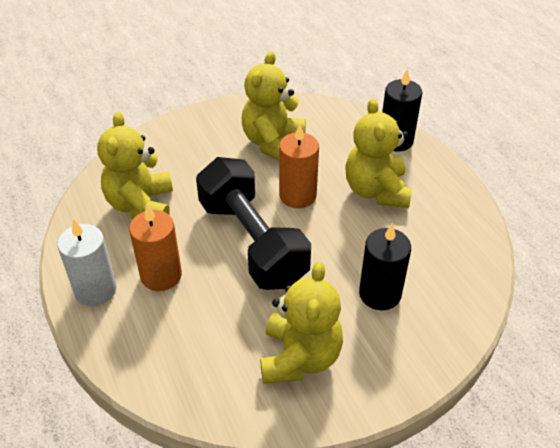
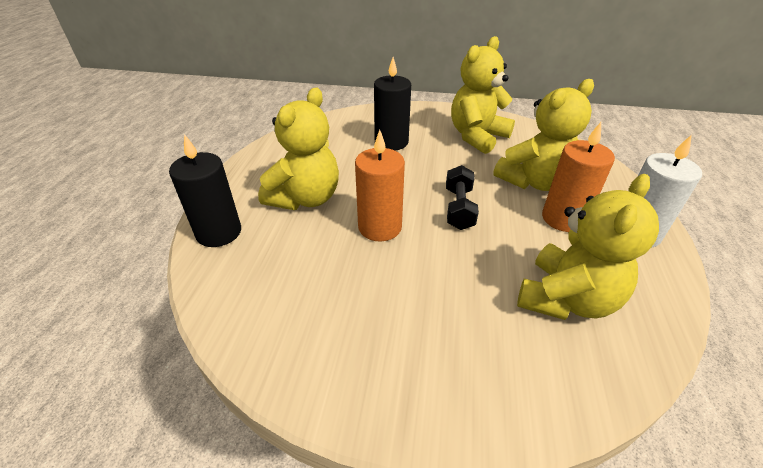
camera: 145 degrees left, 5 degrees down
(252, 242) = (459, 208): black dumbbell -> black dumbbell, size x0.47
(273, 143) = (344, 301): yellow teddy bear -> yellow teddy bear (534, 182)

